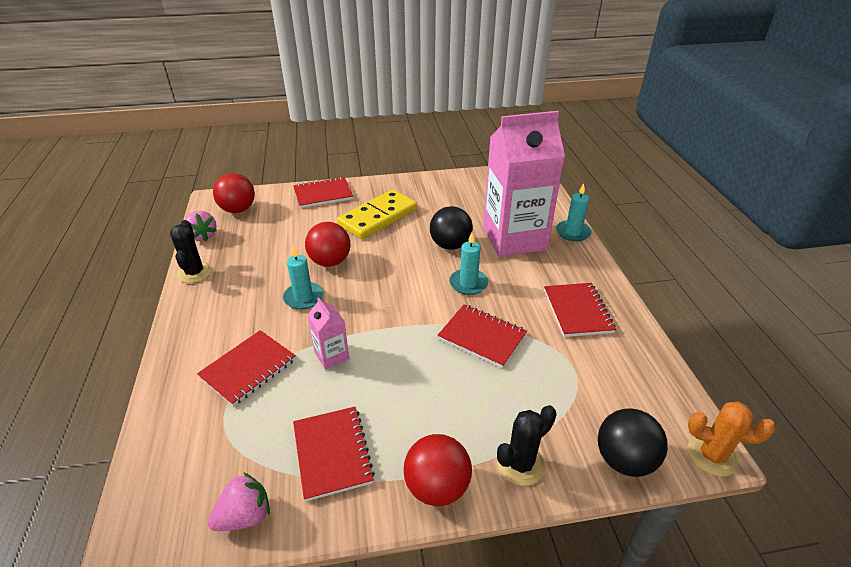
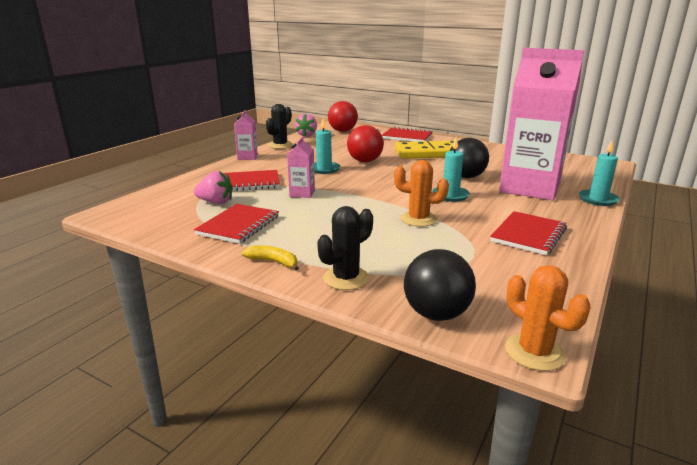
camera: 40 degrees right, 15 degrees down
(181, 317) = (247, 157): none -> pink carton
(245, 516) = (161, 226): pink strawberry -> pink strawberry (216, 202)
(437, 487) = (273, 262): red ball -> yellow banana
(482, 337) = (418, 219): red notebook -> orange cactus
(520, 464) = (346, 278): black cactus -> black cactus turned 45 degrees counterclockwise

